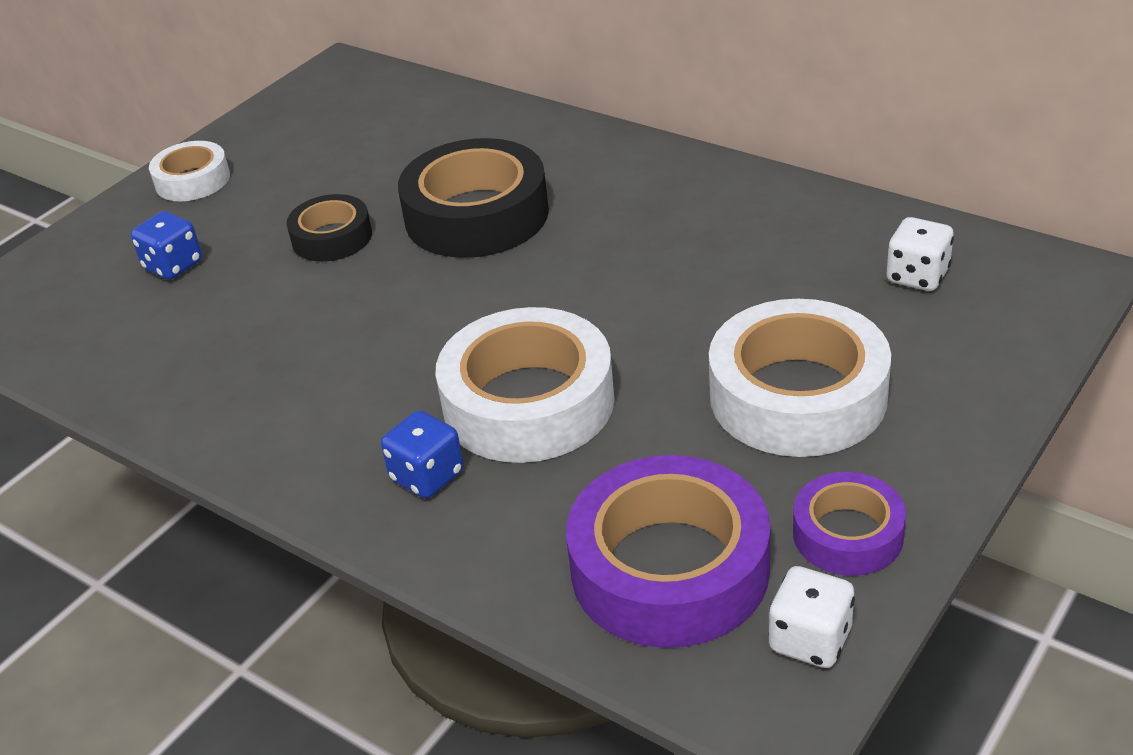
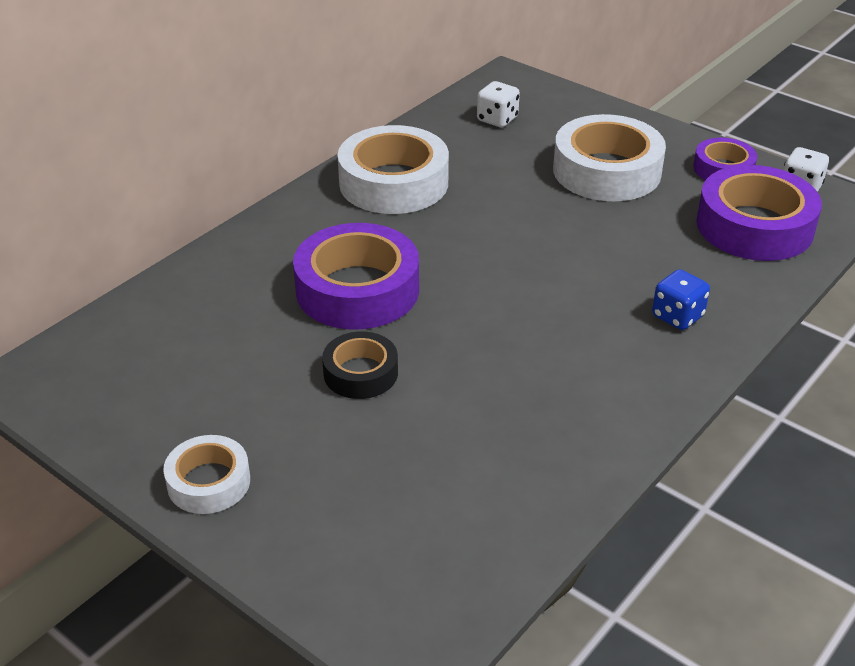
camera: 90 degrees left, 0 degrees up
(173, 265) = (371, 481): blue dice -> none
(476, 215) = (357, 289): black tape -> purple tape
(528, 402) = (603, 271): white tape -> white tape (393, 183)

